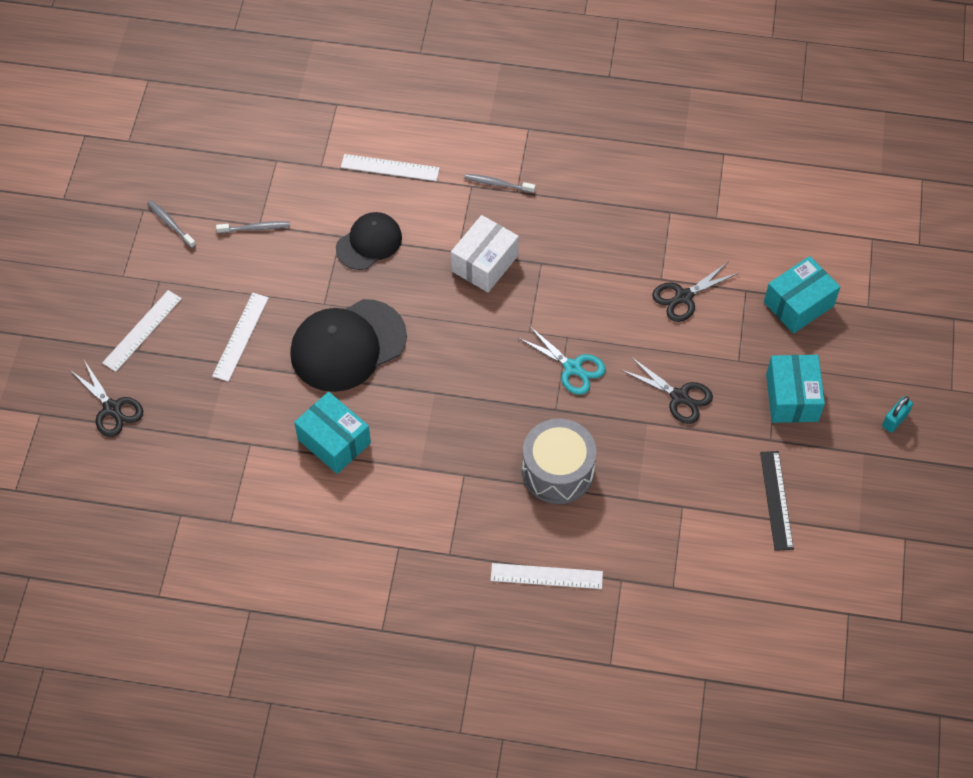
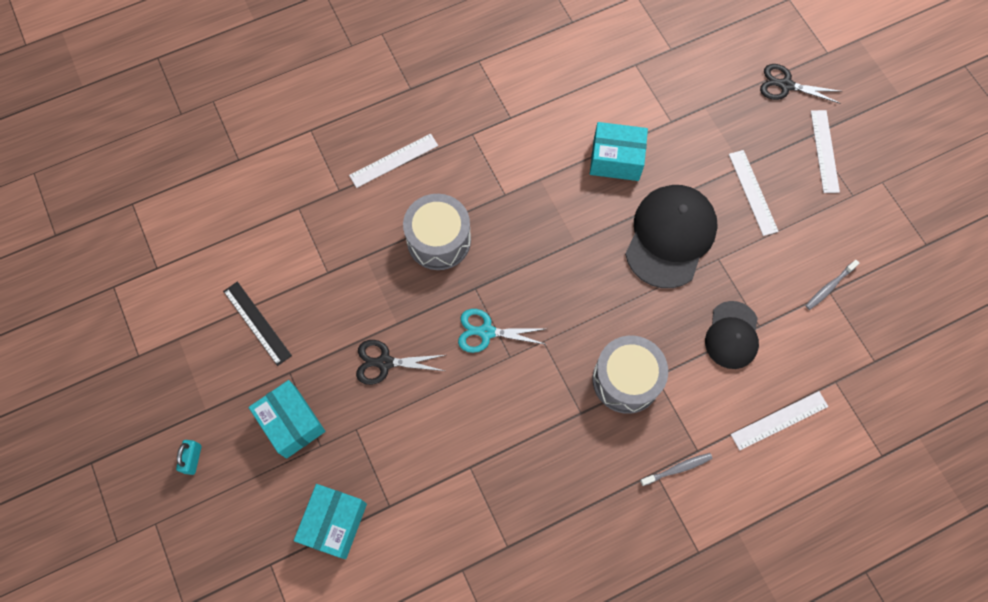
camera: 145 degrees right, 10 degrees up
(170, 224) = (894, 246): grey toothbrush -> none
(484, 263) = (626, 380): white box -> grey drum
(684, 297) = (439, 461): black scissors -> none

